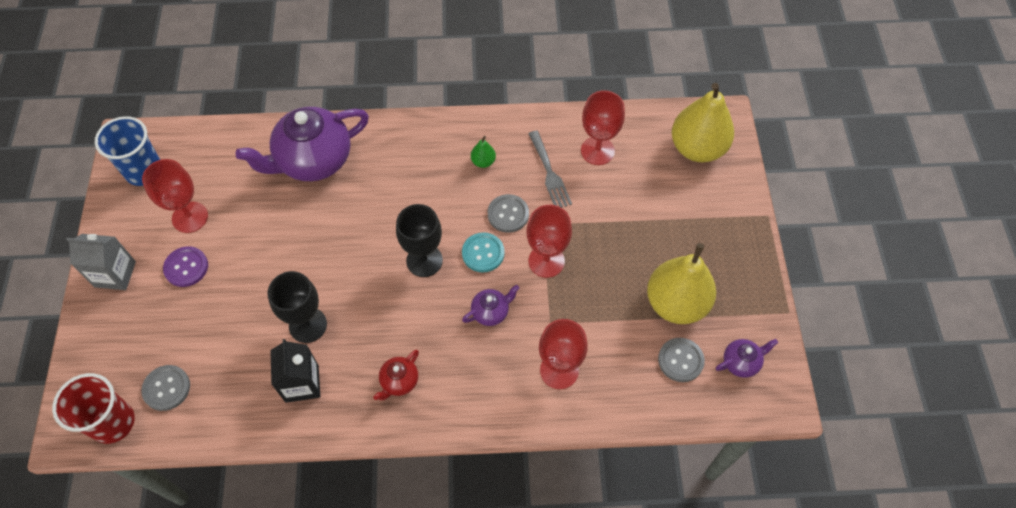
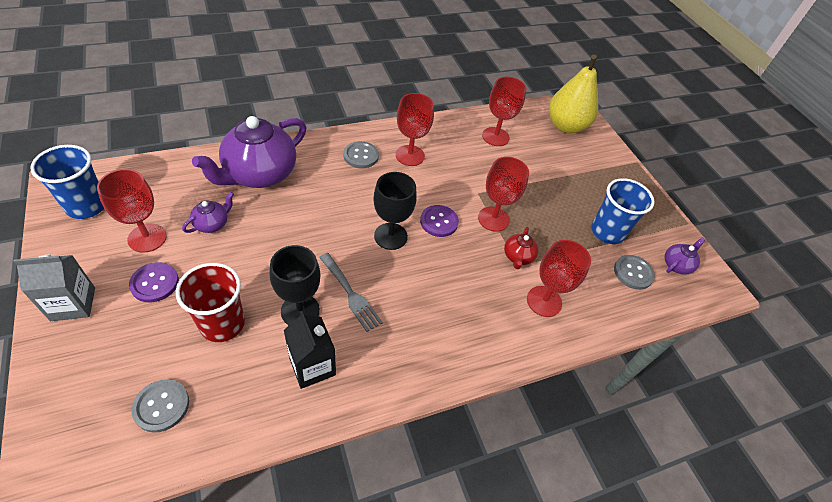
camera: 25 degrees left, 10 degrees down
(113, 422) = (102, 460): red cup -> red cup (222, 324)
(399, 381) = (408, 342): red teapot -> red teapot (517, 257)
(483, 162) = (410, 155): green pear -> red goblet
(483, 253) = (439, 222): turquoise button -> purple button
(491, 312) = (465, 266): purple teapot -> purple teapot (212, 224)
(508, 214) = (447, 190): grey button -> grey button (361, 156)
(549, 173) = (466, 156): grey fork -> grey fork (351, 294)
(676, 303) = (607, 232): yellow pear -> blue cup

